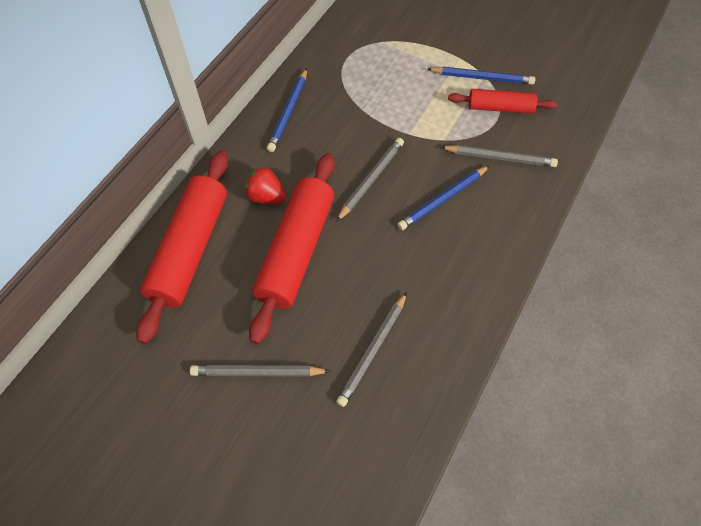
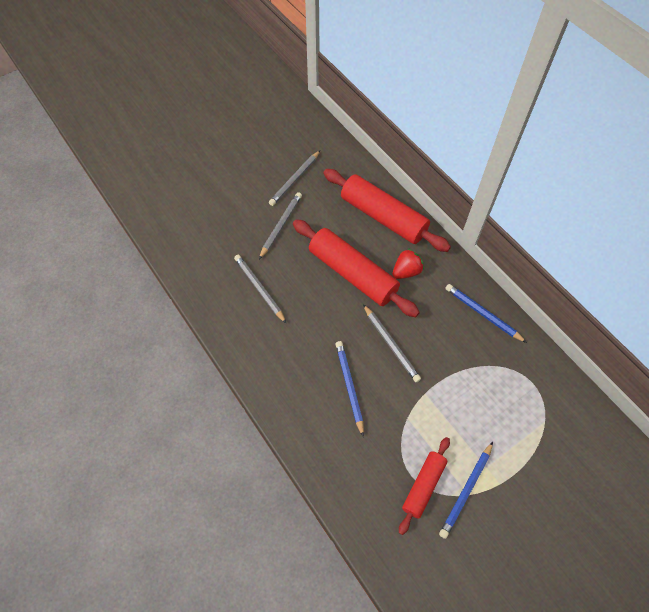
camera: 115 degrees right, 0 degrees up
(500, 158) = (369, 453): grey pencil -> grey pencil (295, 180)

